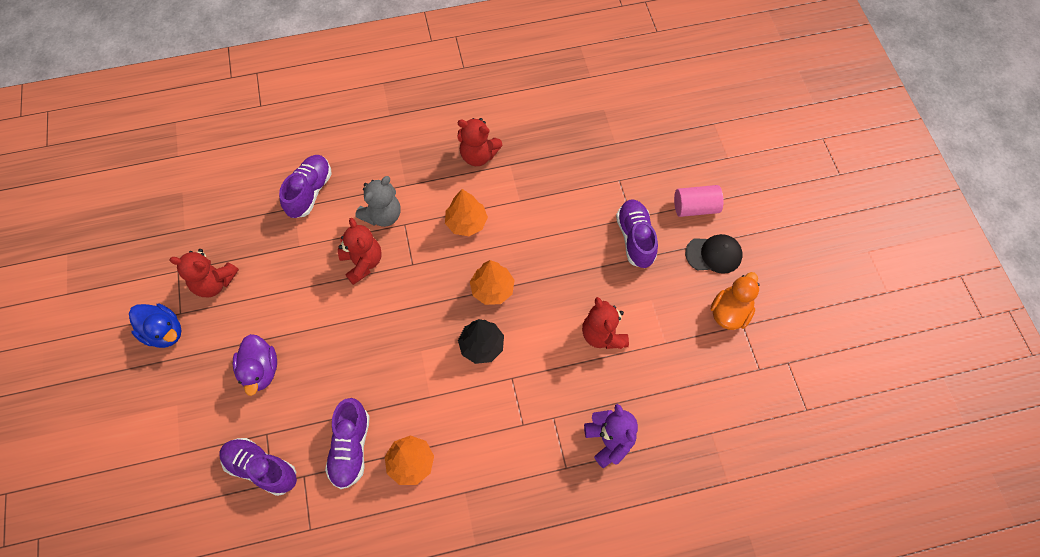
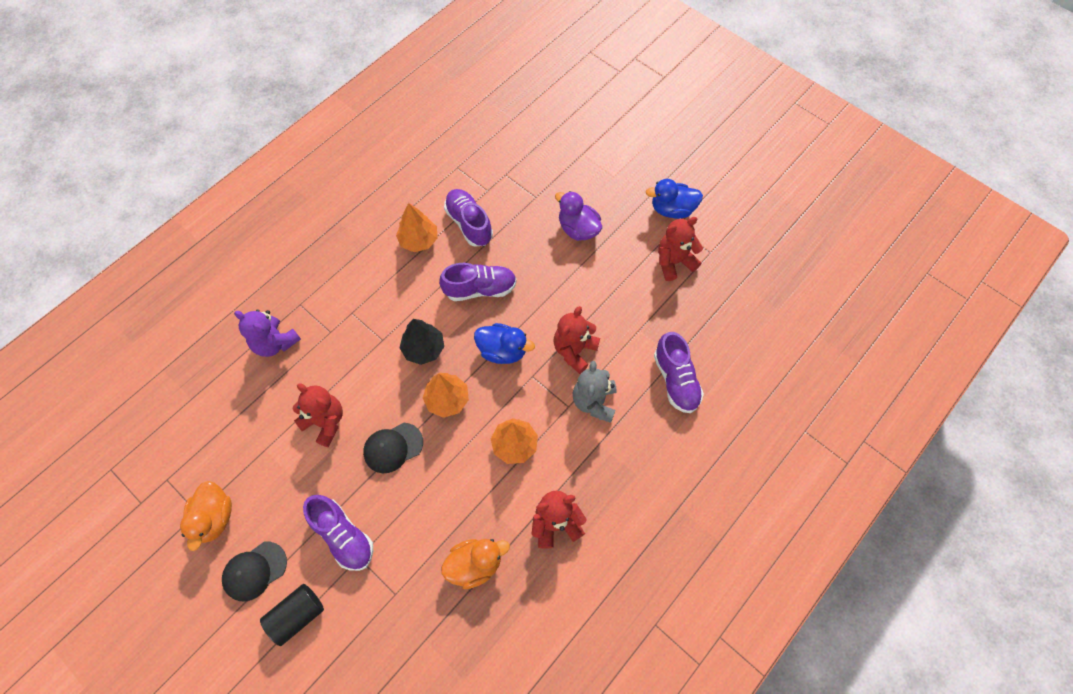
camera: 145 degrees right, 0 degrees up
(262, 468) = (519, 178): purple shoe -> purple shoe (480, 289)
(363, 263) = (574, 350): red teddy bear -> red teddy bear turned 90 degrees clockwise
(418, 300) = (502, 351): none -> blue duck
(552, 165) = (475, 564): none -> orange duck
(560, 279) = (393, 447): none -> black cap
(695, 207) = (297, 615): pink cylinder -> black cylinder

